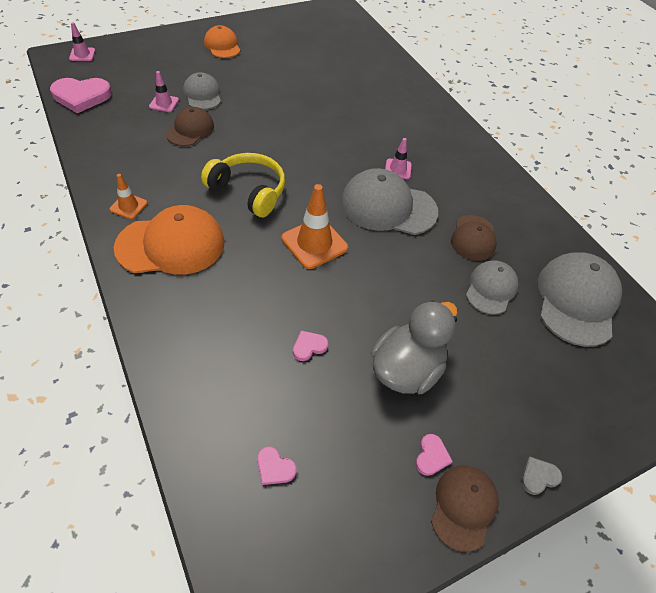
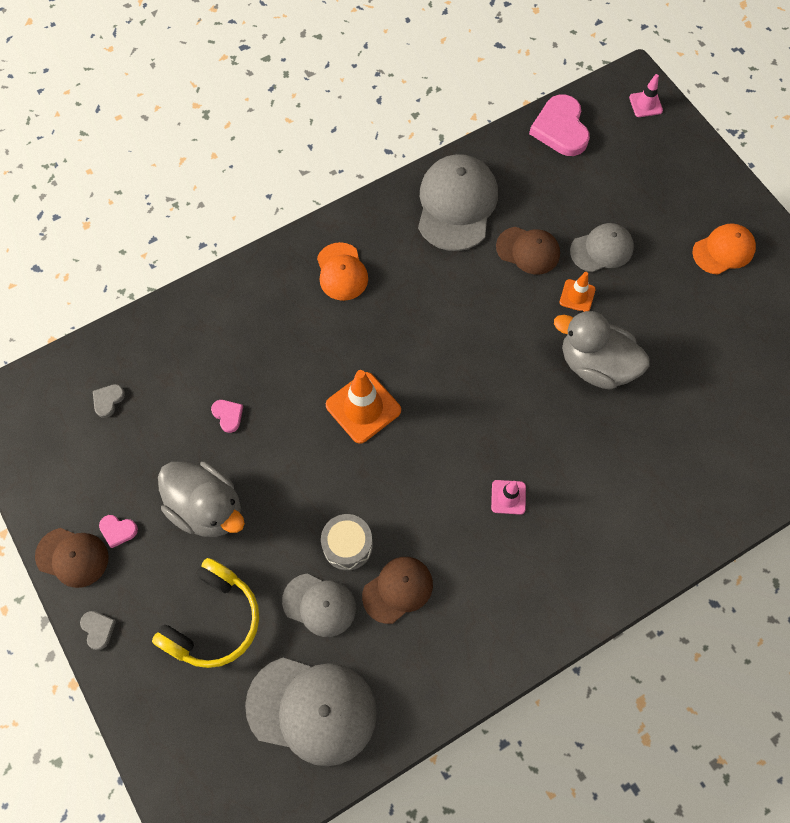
camera: 90 degrees right, 15 degrees up
(128, 206) = (389, 222): orange traffic cone -> orange traffic cone (577, 296)
(164, 103) = (571, 212): pink traffic cone -> none
(171, 245) = (342, 272): orange cap -> orange cap, size x0.60
(249, 191) = (433, 330): yellow headphones -> yellow headphones (214, 621)
(274, 467) = (108, 400): pink heart -> grey heart
(298, 112) = (595, 365): none -> grey duck
(388, 207) = (435, 486): grey cap -> grey cap (456, 205)
(439, 265) = (347, 545): none -> grey drum
(473, 238) = (398, 590): brown cap -> brown cap turned 135 degrees clockwise

